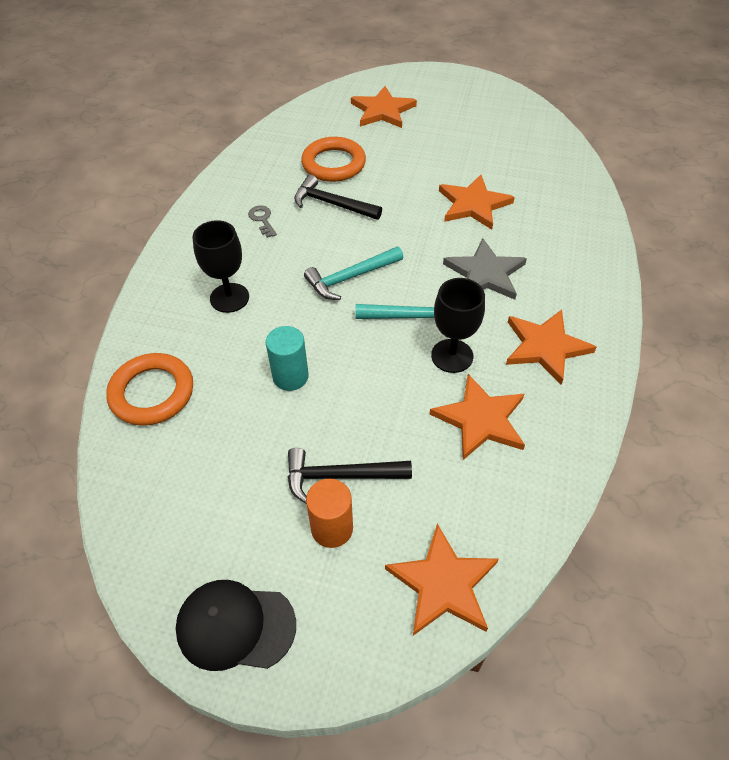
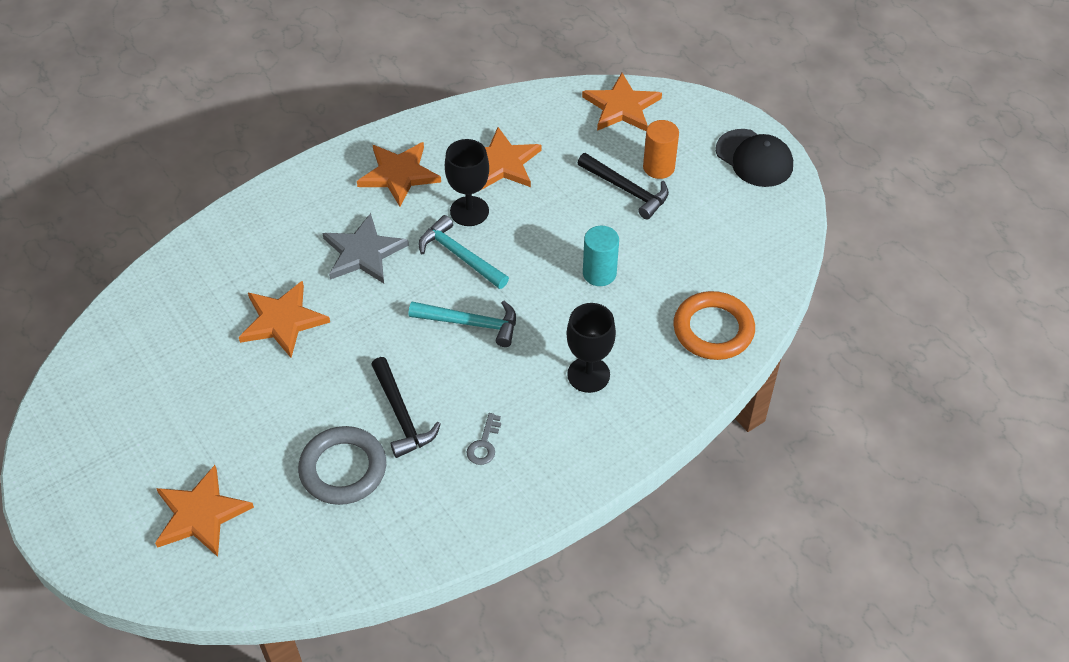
camera: 140 degrees left, 0 degrees up
(333, 164) = (343, 469): orange ring -> grey ring

